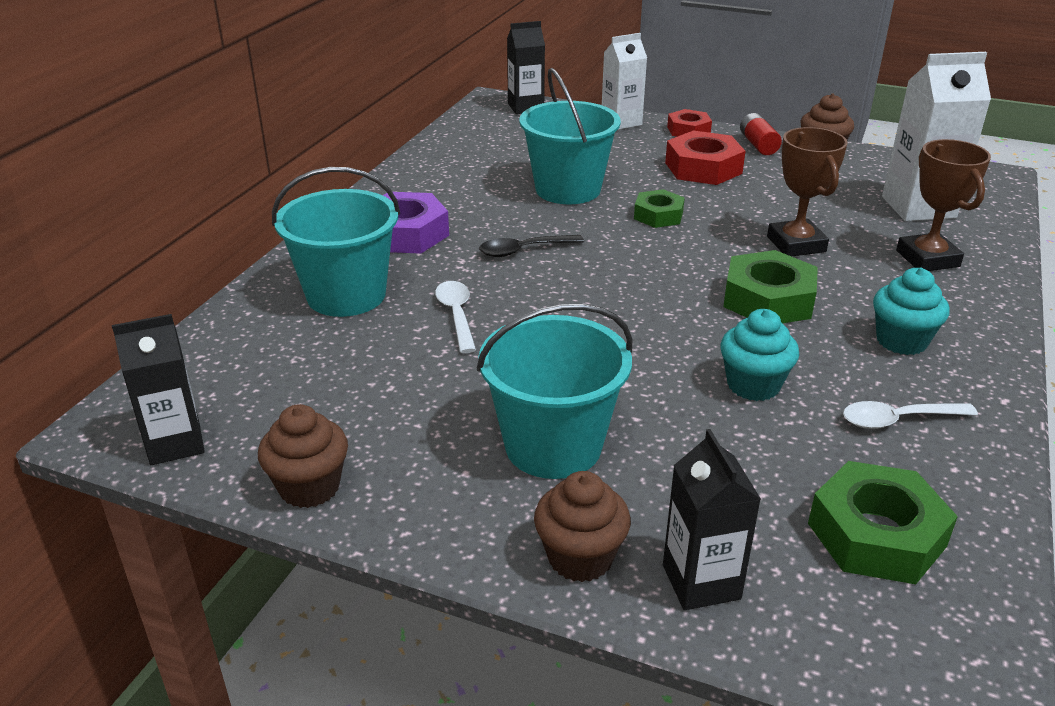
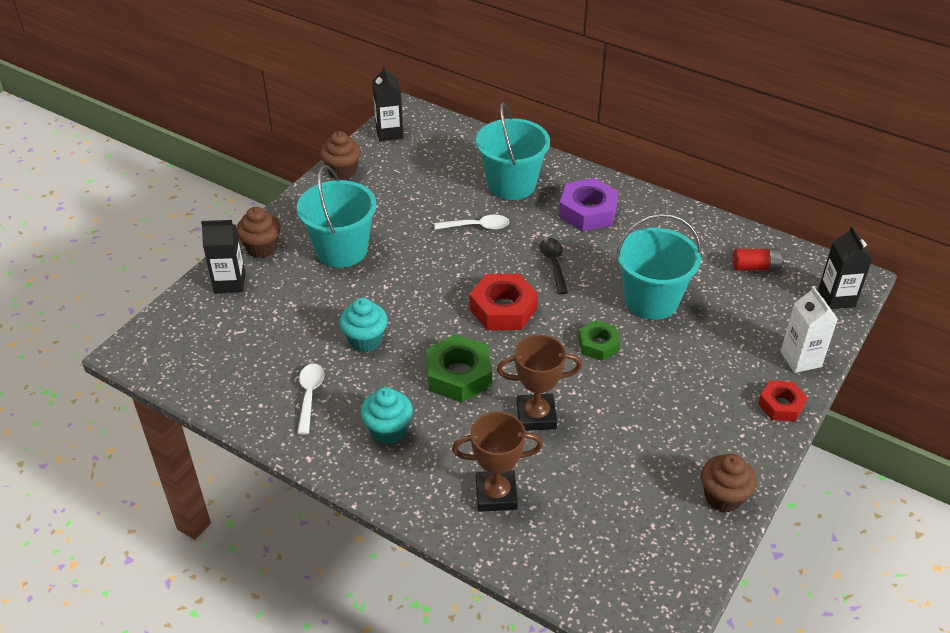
camera: 100 degrees right, 10 degrees up
(703, 168) = (689, 394): red nut -> red nut (503, 309)
(758, 145) = (743, 450): red battery -> red battery (755, 267)
(876, 535) = (229, 352): green nut -> none
(918, 207) = (591, 529): white carton -> none

